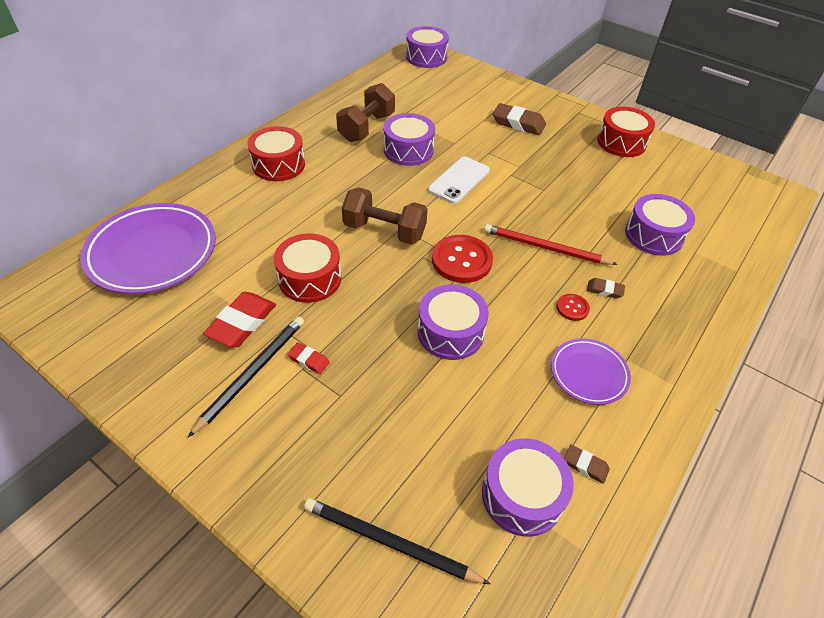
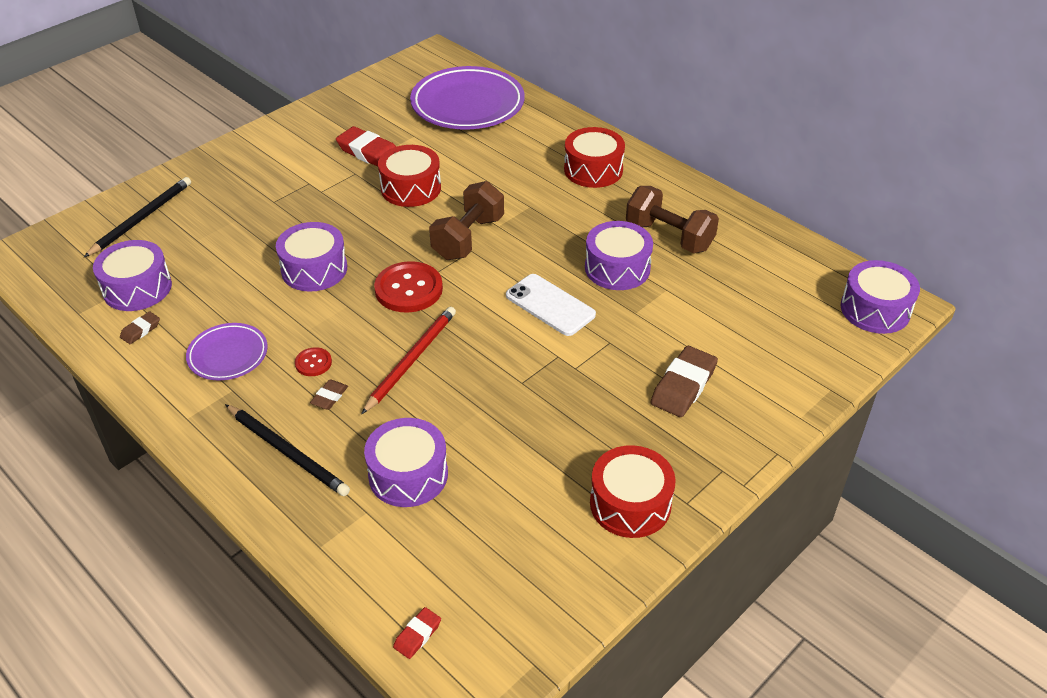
camera: 100 degrees right, 5 degrees down
(252, 373) = (314, 159): black pencil -> black pencil (287, 452)
(309, 360) = (315, 186): red eraser -> red eraser (417, 635)

